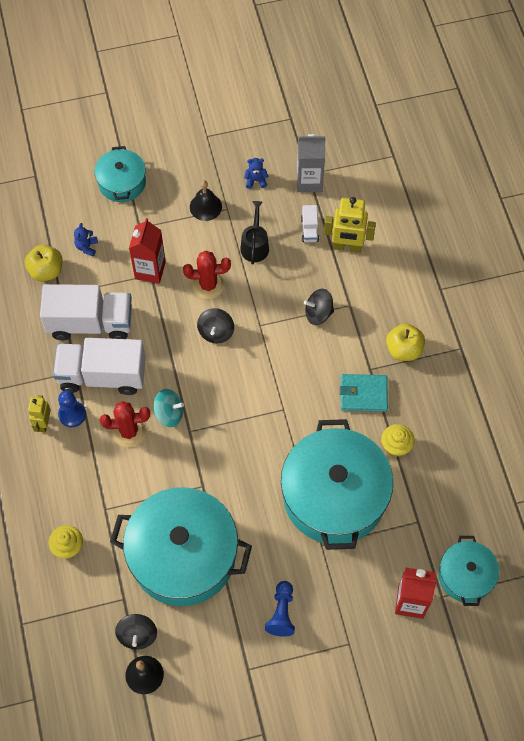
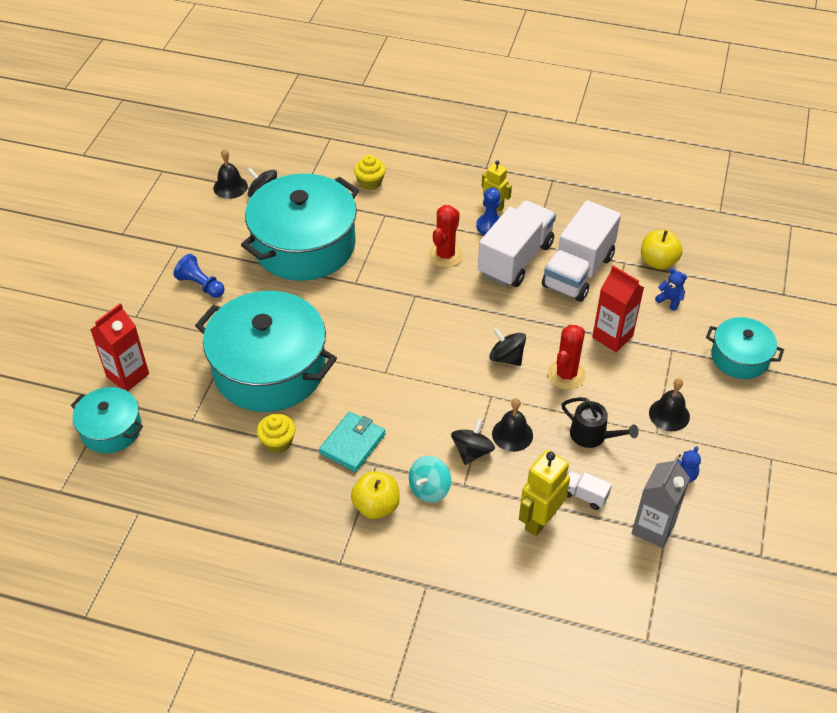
camera: 120 degrees right, 15 degrees down
(169, 413) = (443, 288): turquoise spinning top -> turquoise spinning top (429, 489)
(286, 295) = (512, 434): none -> black bell

